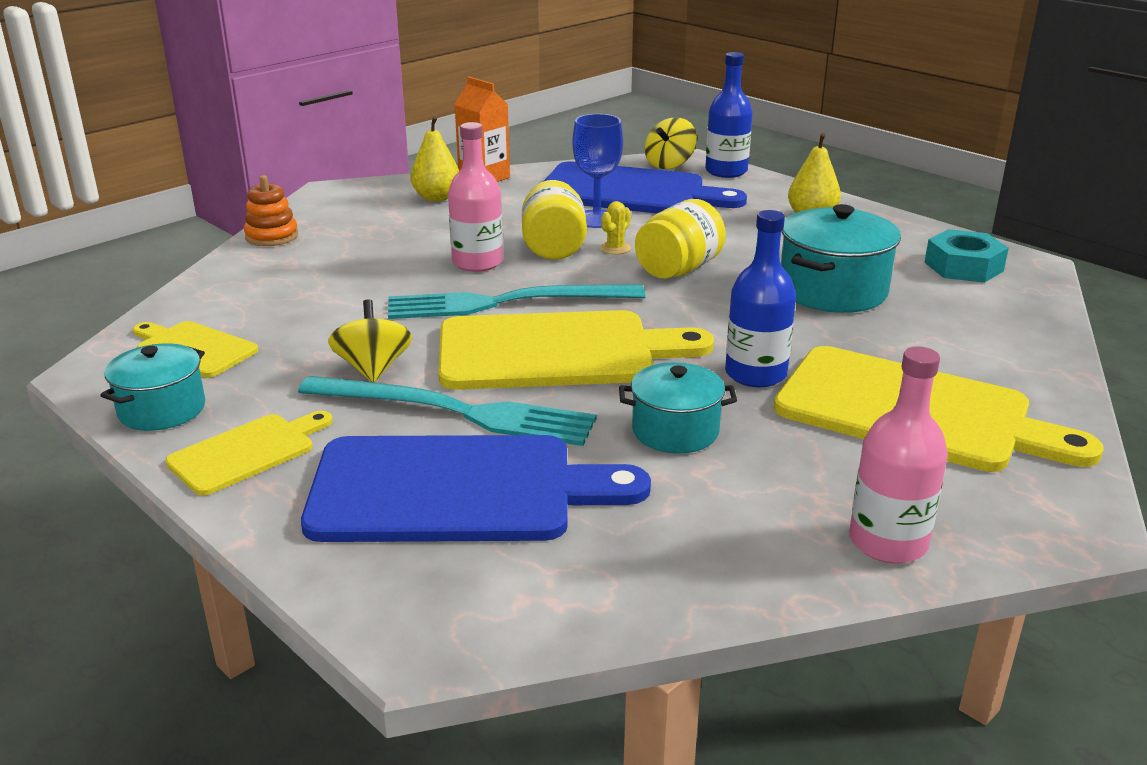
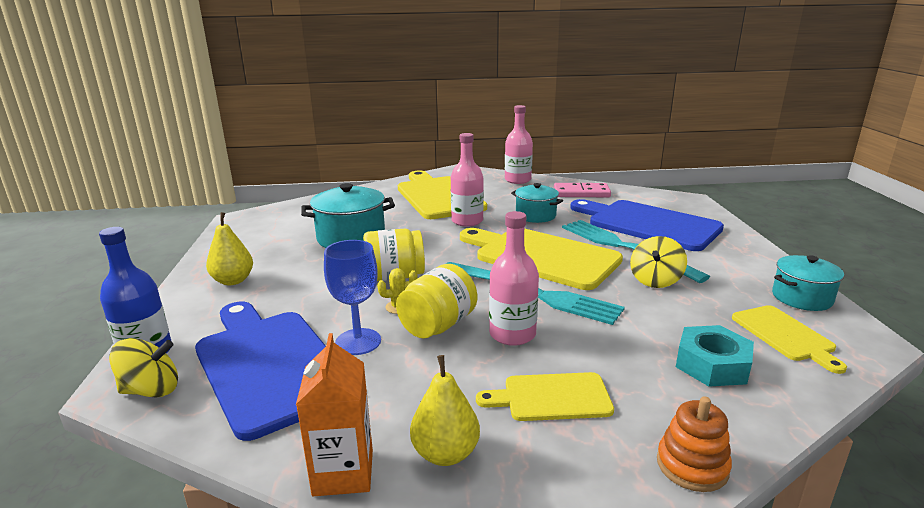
camera: 140 degrees left, 5 degrees down
(247, 452) = (745, 262): yellow cutting board -> yellow cutting board (552, 397)
(686, 549) = (581, 193): none -> pink domino
(755, 374) = (467, 221): blue bottle -> pink bottle
(963, 266) = (265, 227): turquoise nut -> turquoise nut (712, 365)

